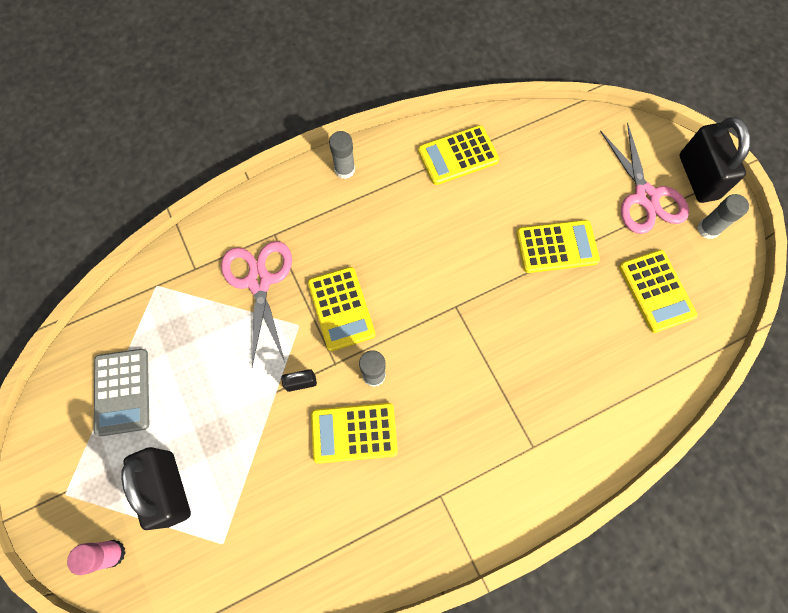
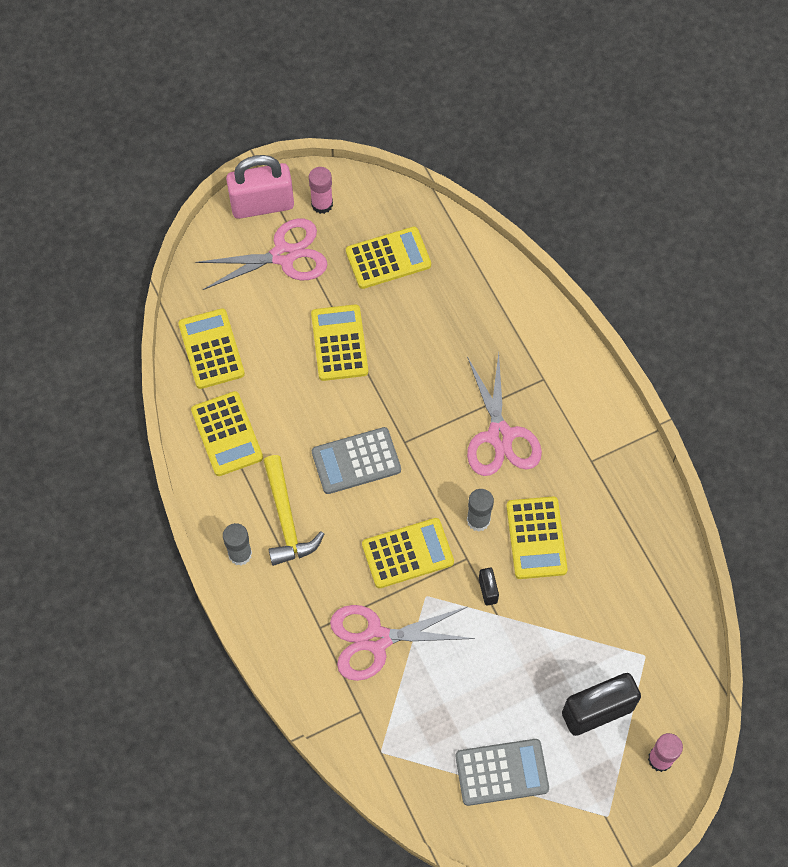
camera: 90 degrees left, 5 degrees down
(376, 205) = (286, 519): none -> yellow hammer
(434, 263) = (356, 461): none -> grey calculator
(465, 399) = (500, 436): none -> pink scissors
(540, 140) = (211, 349): none -> yellow calculator
(698, 177) = (262, 205): black padlock -> pink padlock
(708, 229) = (322, 204): grey glue stick -> pink glue stick

